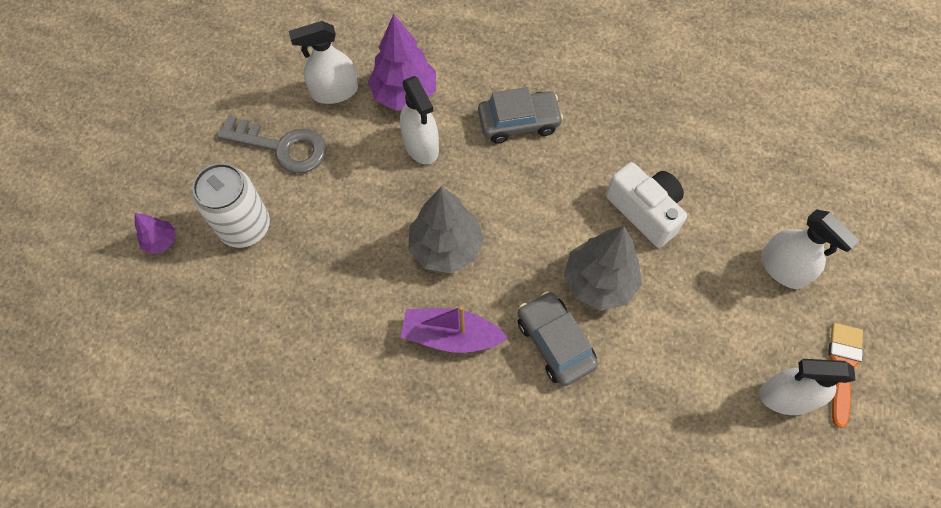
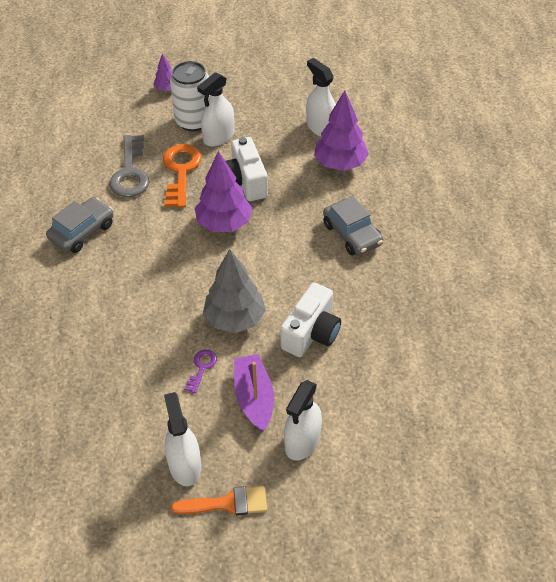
camera: 70 degrees right, 15 degrees down
(282, 147) = (262, 117): grey key -> grey key (130, 172)
(332, 270) = (181, 171): none -> orange key
(386, 202) = (245, 182): none -> white camera
(421, 145) = (301, 185): white spray bottle -> white spray bottle (218, 137)
(445, 247) = (224, 223): grey tree -> purple tree
(451, 336) = (157, 246): purple boat -> purple boat (254, 398)
(555, 342) = (174, 305): grey car -> grey car (82, 231)
(658, 339) = (201, 368): none -> purple key

